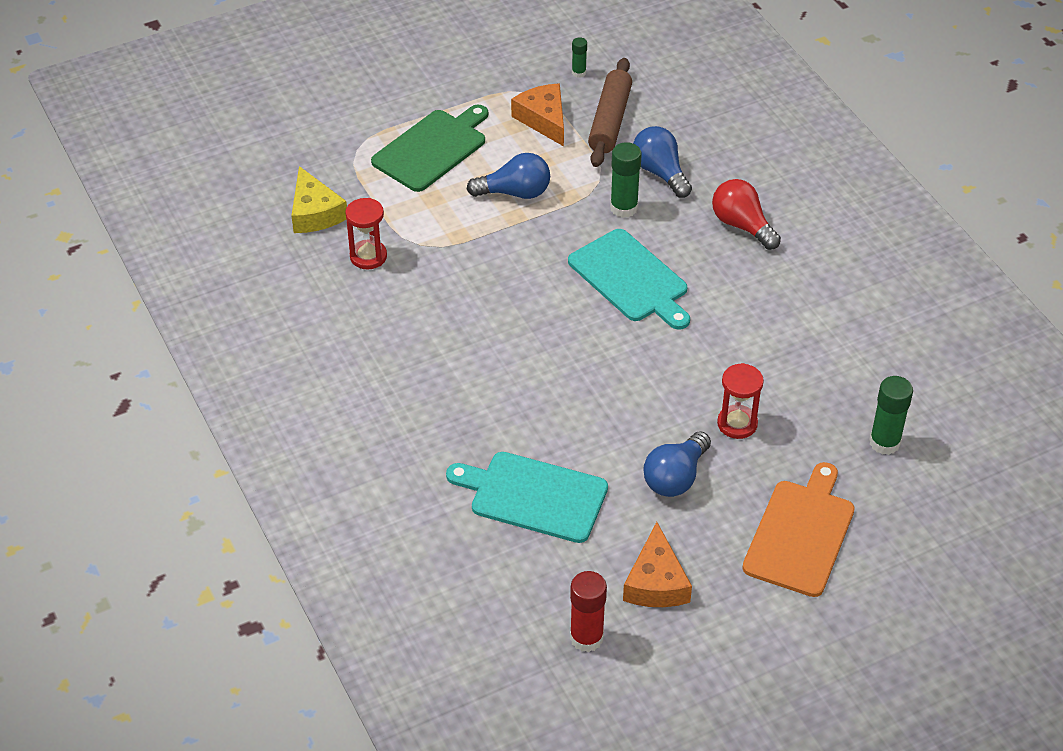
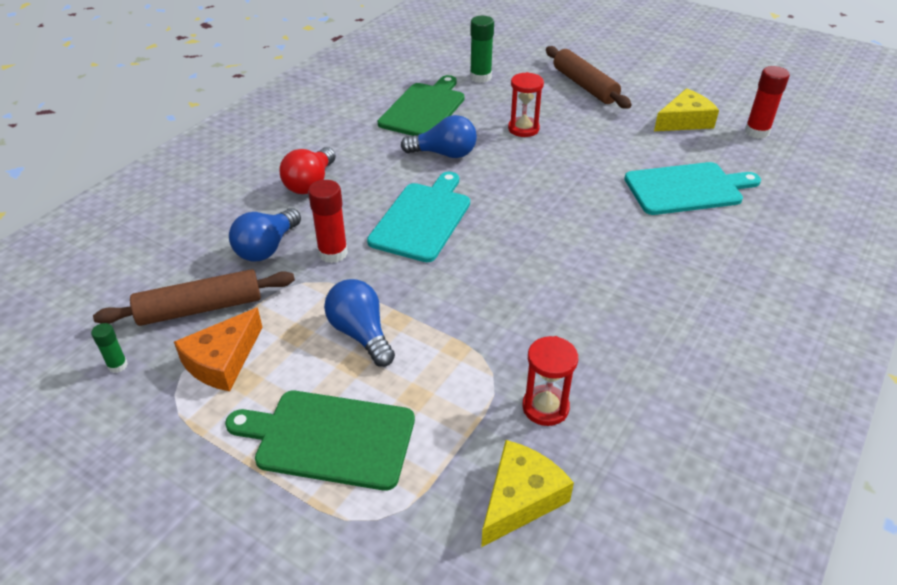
camera: 120 degrees left, 5 degrees down
(534, 496) = (687, 189): turquoise cutting board -> turquoise cutting board turned 90 degrees counterclockwise
(624, 208) = (333, 253): green glue stick -> red glue stick
(656, 582) = (684, 121): orange cheese -> yellow cheese
(676, 477) = (597, 138): blue light bulb -> blue light bulb (444, 154)
(800, 534) = (584, 86): orange cutting board -> brown rolling pin
(836, 359) = (424, 109): none -> green cutting board

